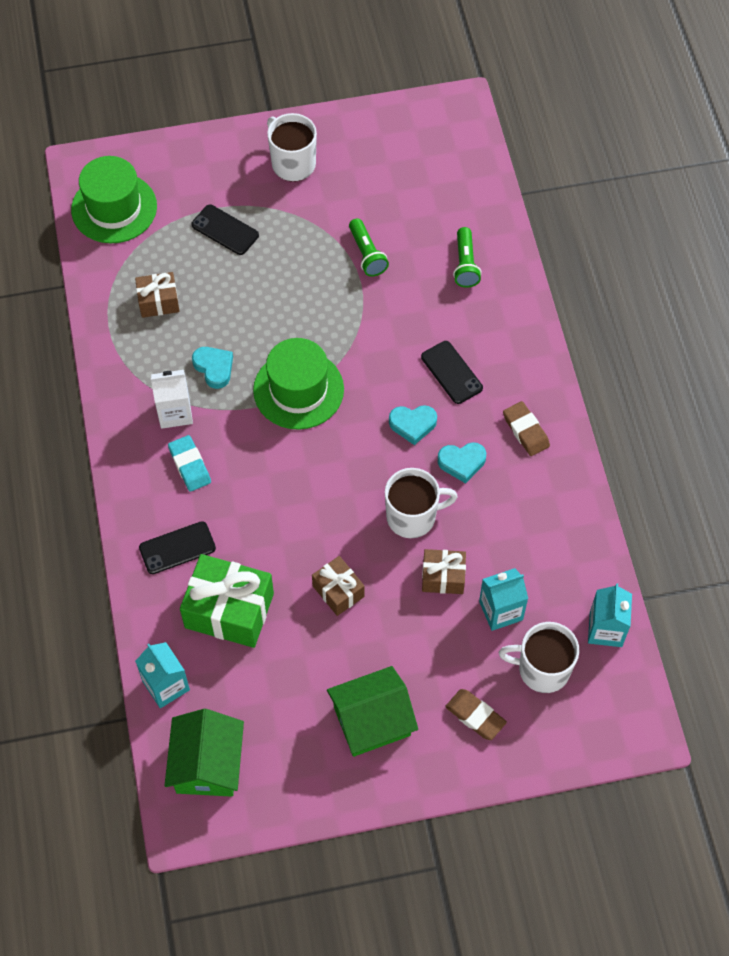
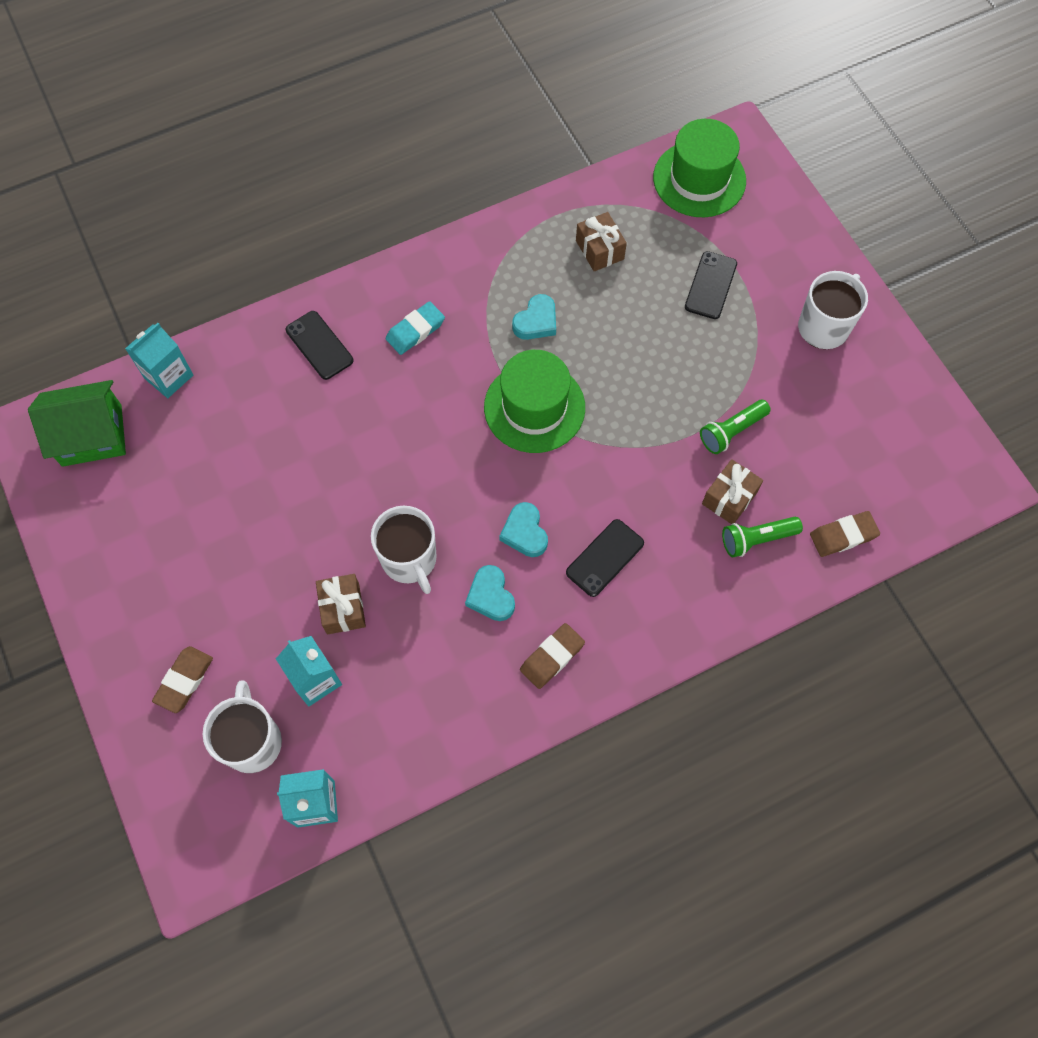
camera: 75 degrees right, 5 degrees up
(175, 412) = (473, 300): white carton -> none
(229, 610) = (260, 410): green gift -> none
(338, 591) = (303, 507): brown gift -> brown gift (729, 498)
(372, 721) = (162, 576): green house -> none
(478, 207) = (843, 536): none -> brown eraser

